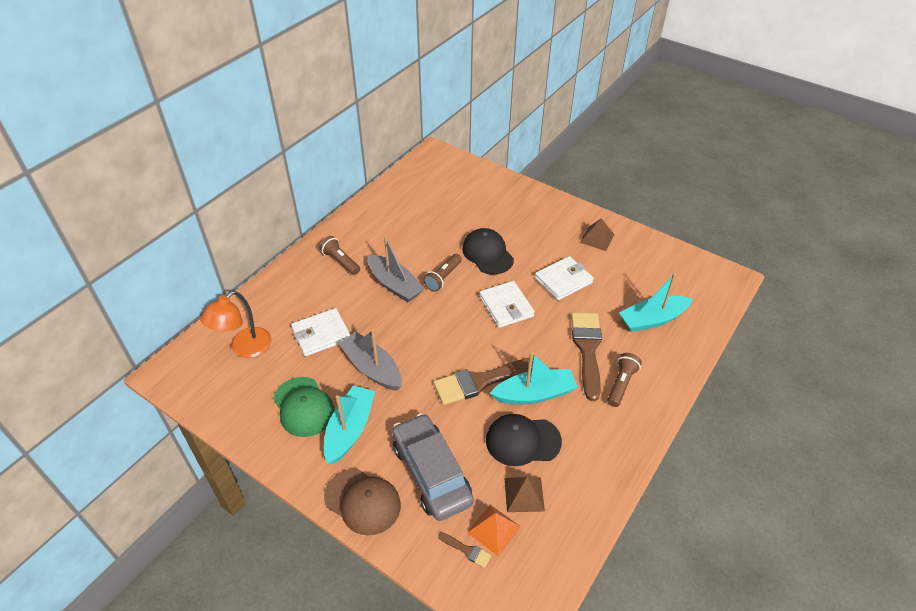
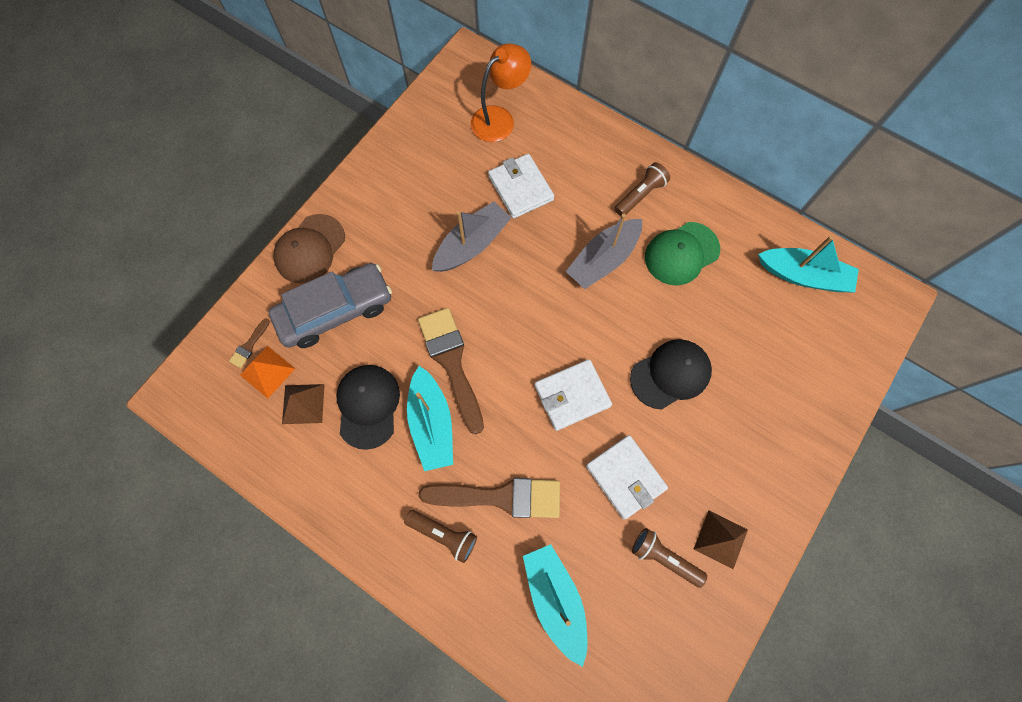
camera: 90 degrees right, 25 degrees up
(244, 348) = (499, 118): orange lamp -> orange lamp turned 105 degrees clockwise
(303, 407) = (422, 184): green cap -> green cap (681, 253)
(350, 429) = (392, 230): turquoise boat -> turquoise boat (803, 276)
(443, 278) = (619, 316): brown flashlight -> brown flashlight (664, 557)

